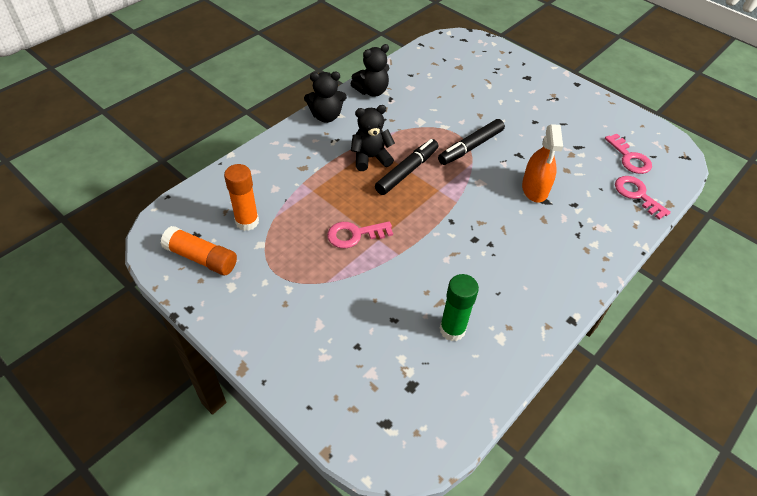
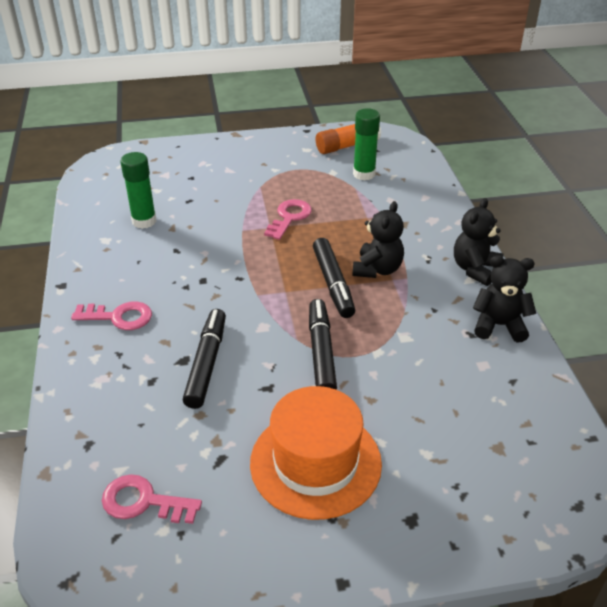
camera: 130 degrees right, 10 degrees down
(247, 222) = (364, 174): orange glue stick -> green glue stick
(372, 91) = (499, 325): black teddy bear -> black teddy bear turned 90 degrees clockwise
(535, 189) = (207, 363): orange spray bottle -> black marker
(538, 115) = (315, 462): none -> orange hat
(637, 195) = (93, 452): pink key -> pink key (119, 317)

